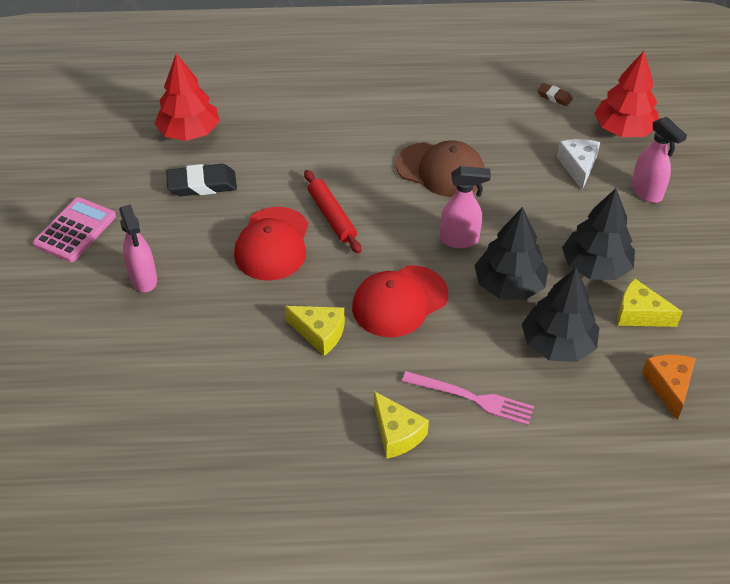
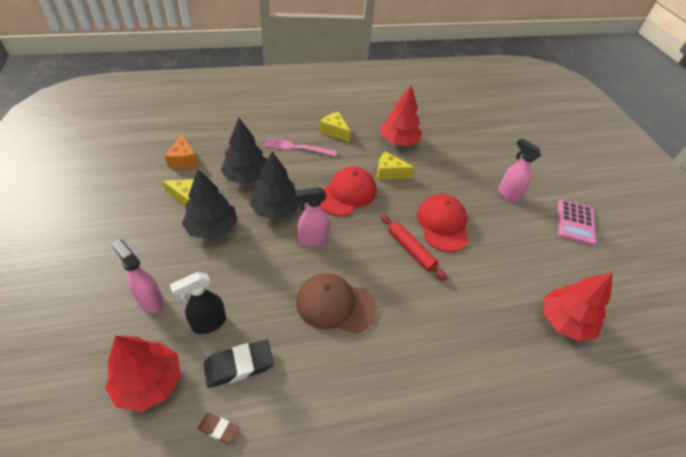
camera: 165 degrees right, 0 degrees up
(202, 184) = (519, 268): black eraser -> black eraser (239, 365)
(278, 400) = (398, 141): none -> red tree
(578, 167) = (208, 323): white cheese -> black spray bottle

